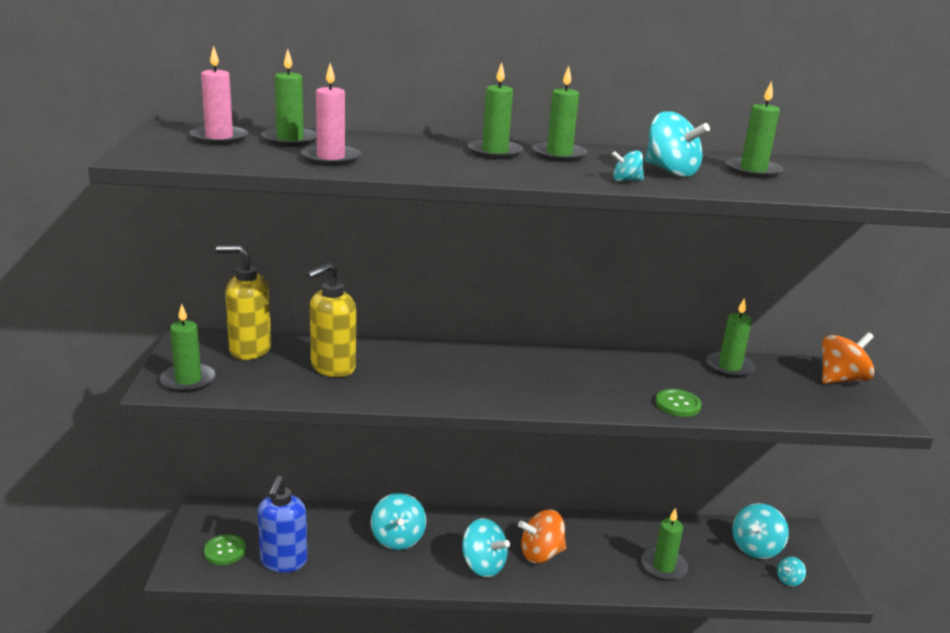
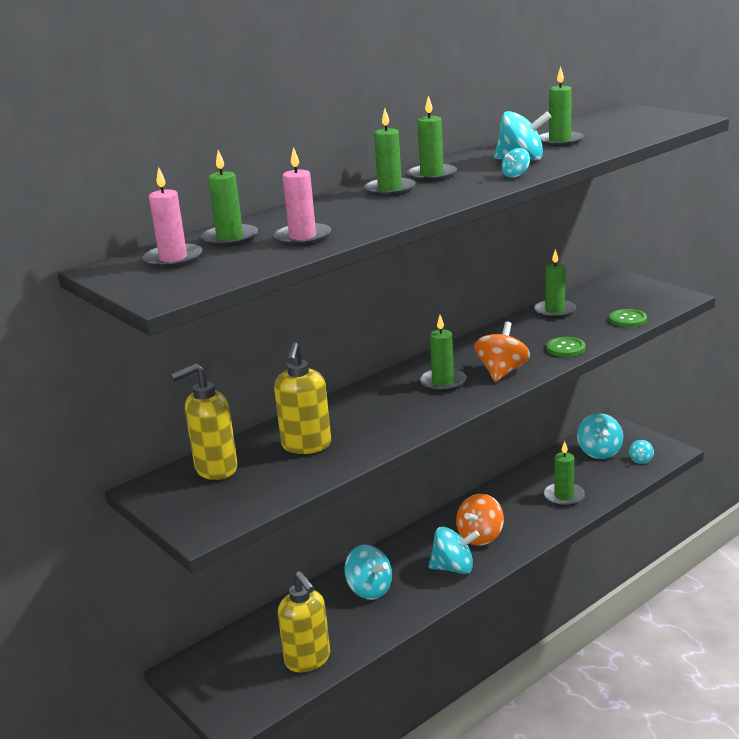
camera: 35 degrees left, 0 degrees up
(188, 380) = (213, 514): green candle -> green candle (443, 382)
(225, 551) = (248, 684): green button -> green button (628, 319)
(283, 561) = (308, 660): blue soap dispenser -> yellow soap dispenser
(841, 379) = (623, 287): orange spinning top -> orange spinning top (502, 372)

